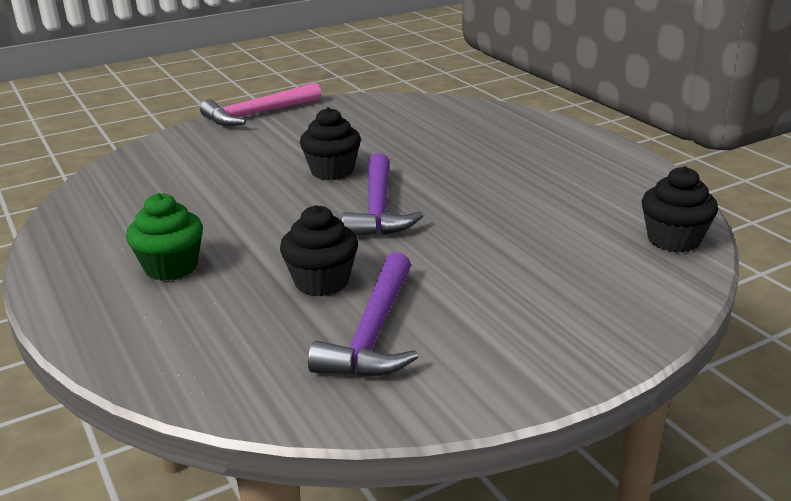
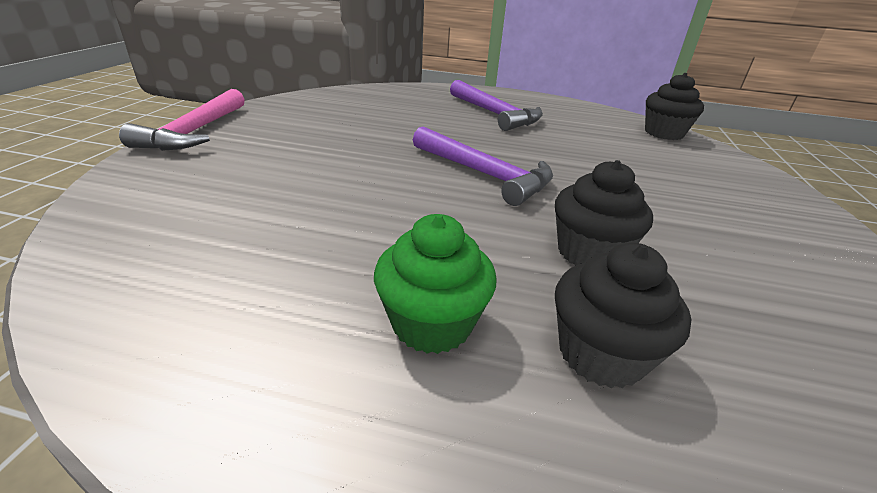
camera: 50 degrees left, 5 degrees up
(332, 171) = (380, 158): black cupcake -> black cupcake (601, 354)
(373, 333) = (720, 274): purple hammer -> purple hammer (495, 114)

